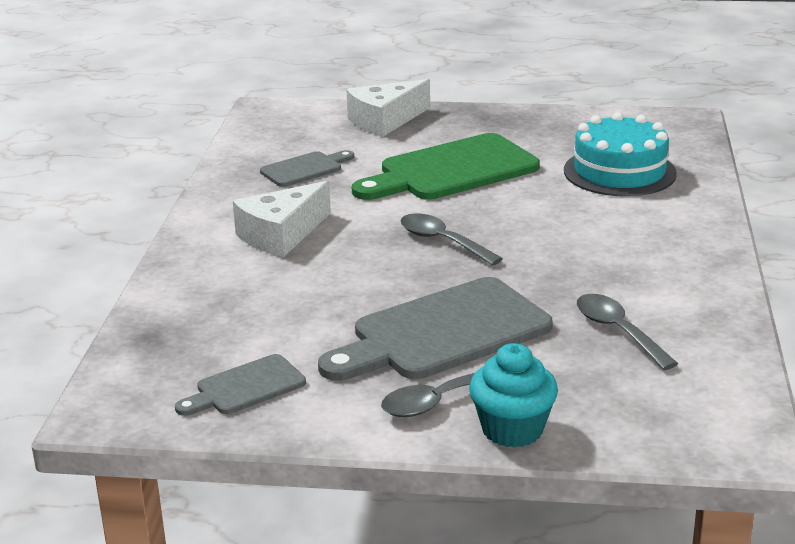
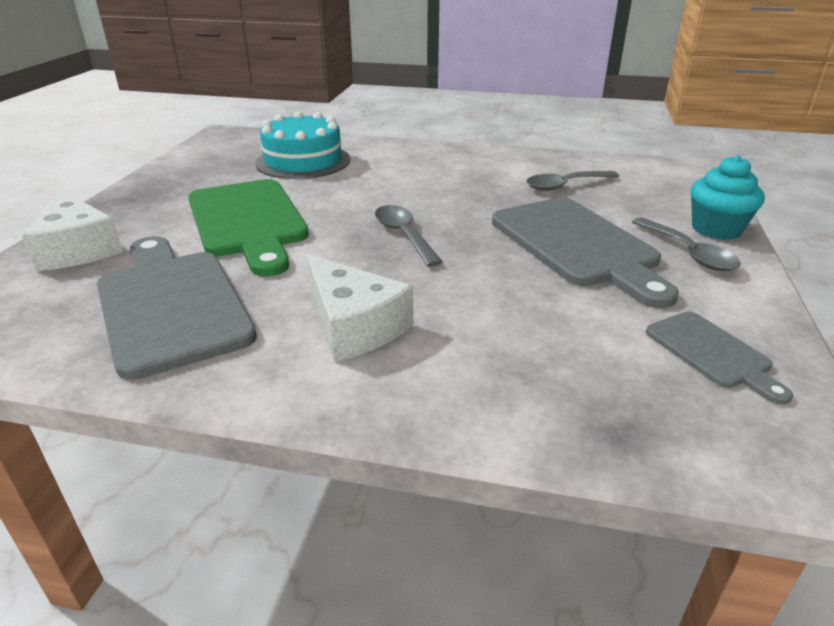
camera: 85 degrees left, 5 degrees up
(305, 169) = (171, 305): grey cutting board -> grey cutting board, size x1.94
(442, 241) = (404, 235): grey spoon -> grey spoon turned 105 degrees clockwise

